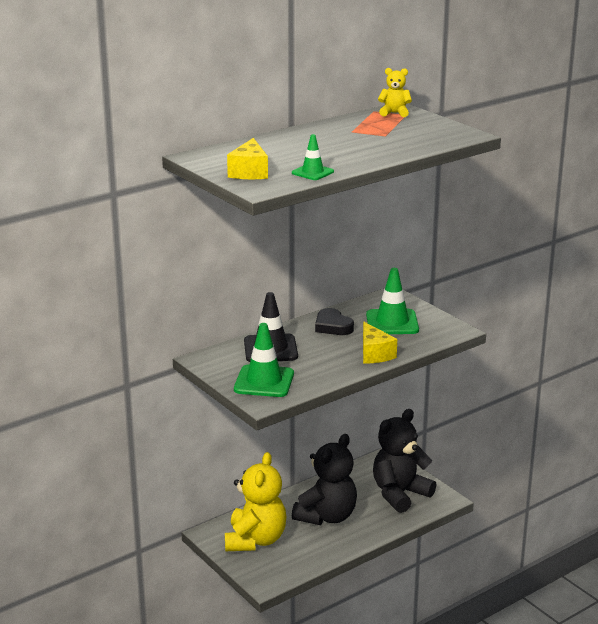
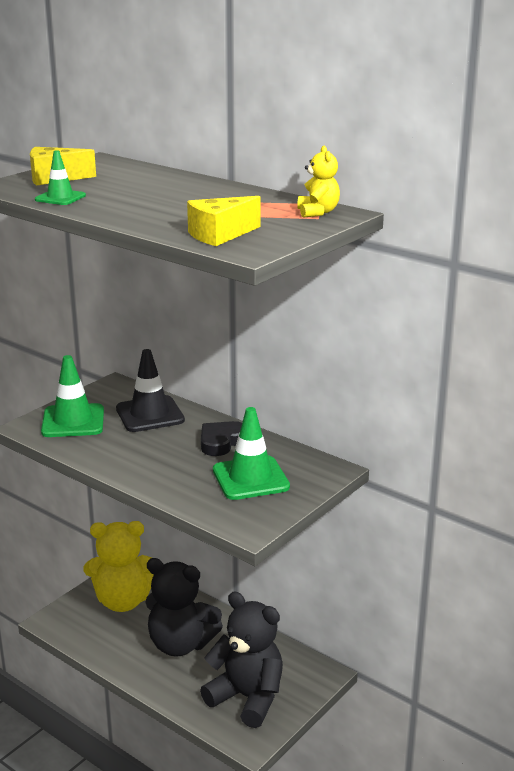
camera: 75 degrees right, 0 degrees up
(374, 354) = (158, 476): yellow cheese -> yellow cheese (220, 235)

